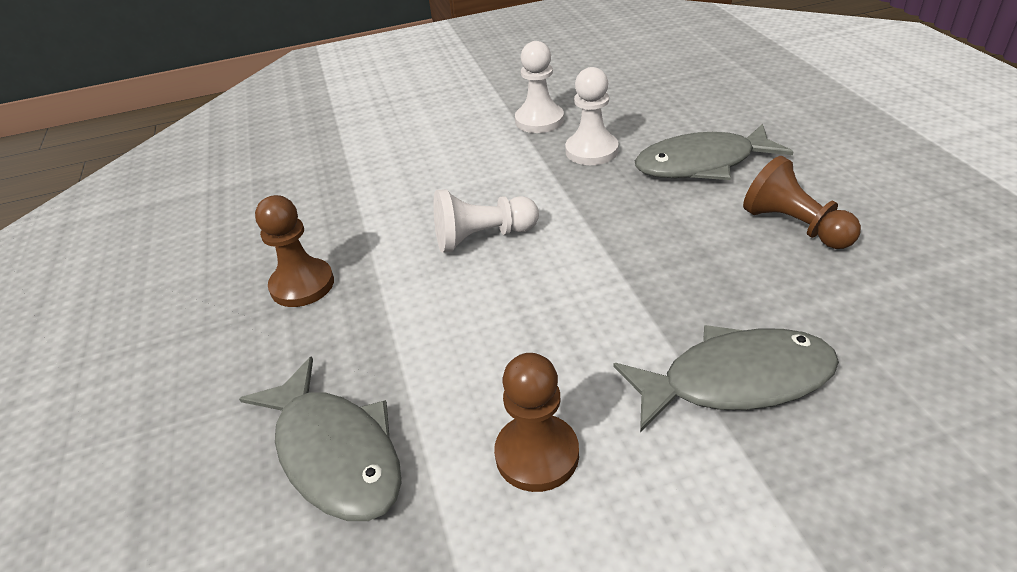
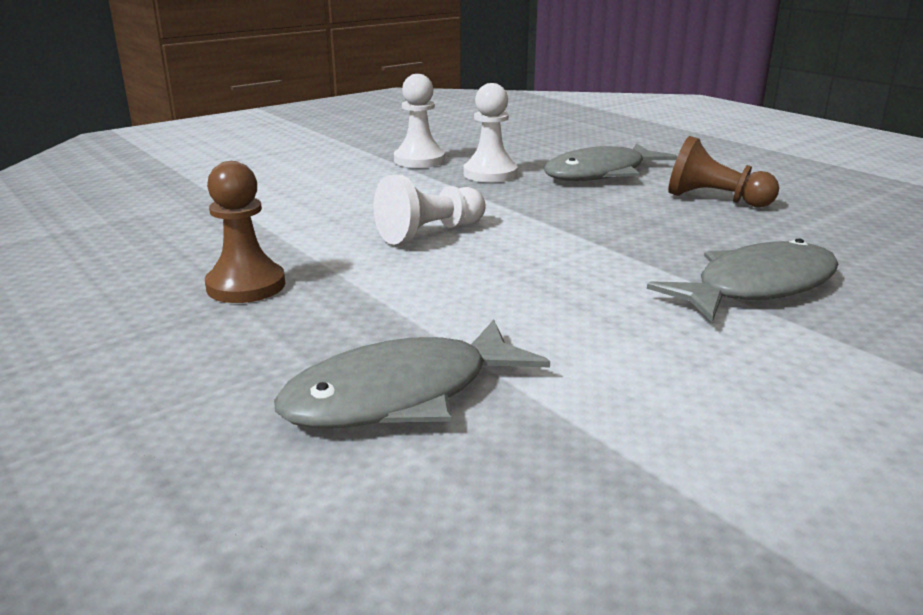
camera: 25 degrees left, 15 degrees down
(335, 453) = (401, 395): grey fish -> grey fish turned 120 degrees clockwise
(537, 454) = (624, 358): brown pawn -> none

